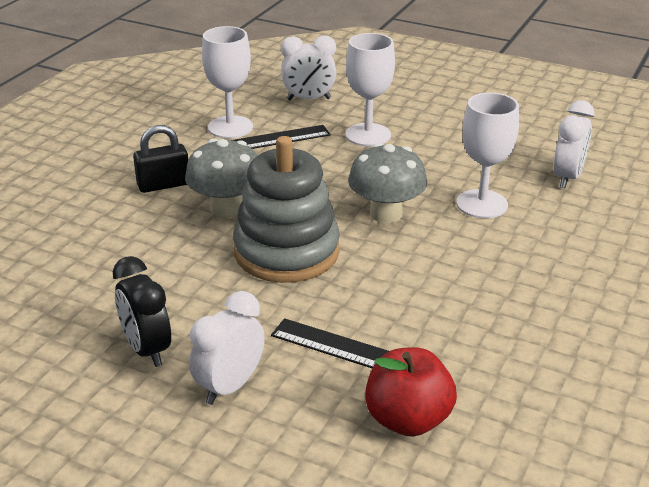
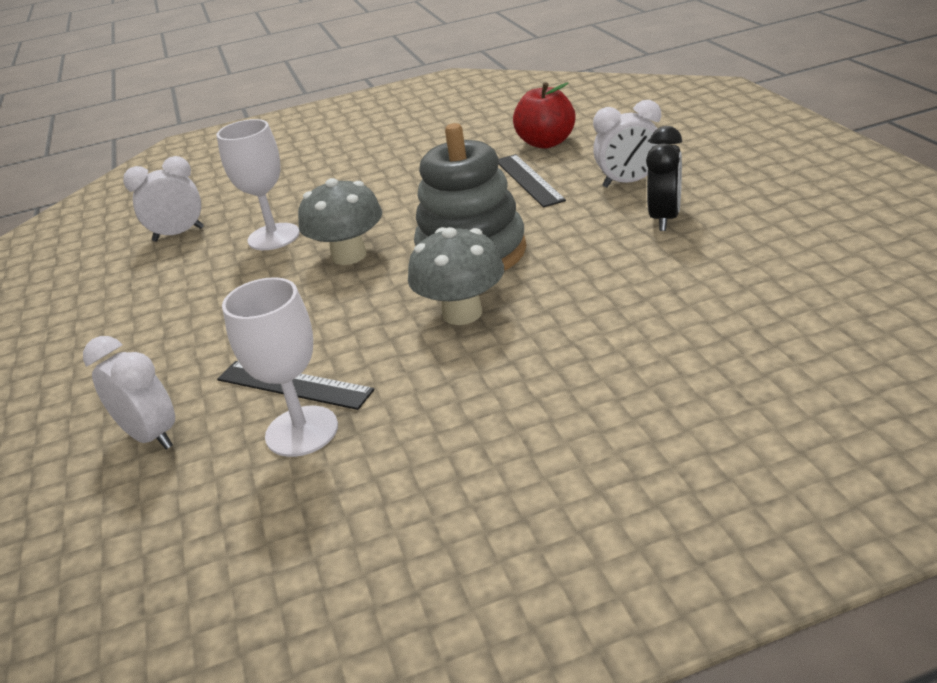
camera: 130 degrees left, 0 degrees up
(163, 185) = (485, 371): black padlock -> none
(368, 135) = (207, 345): white goblet -> none

